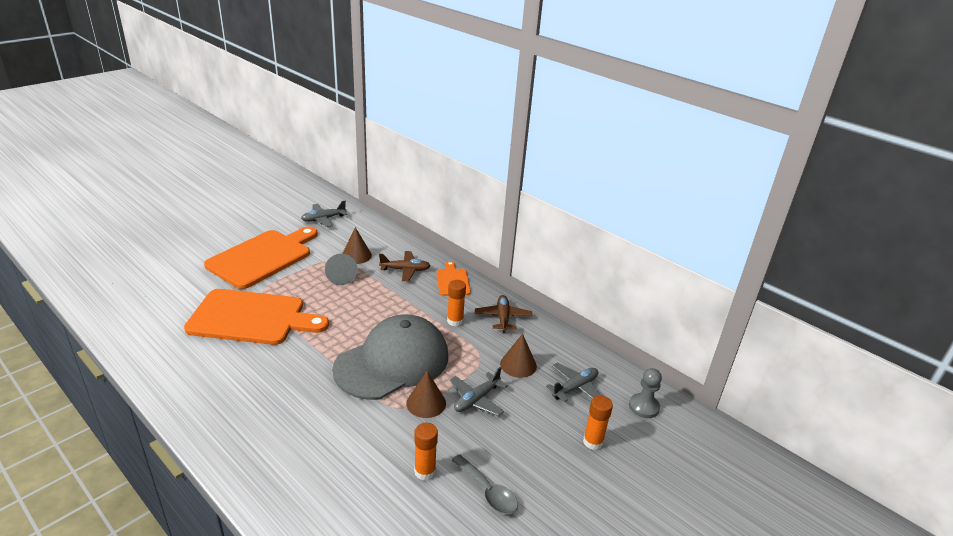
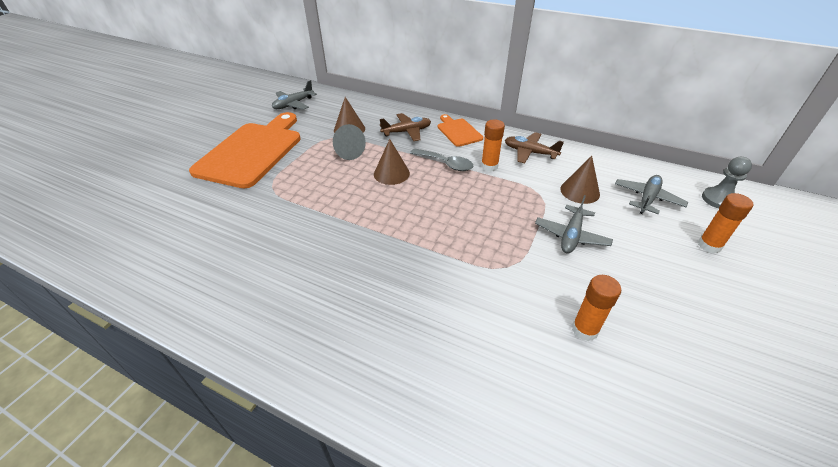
camera: 15 degrees left, 10 degrees up
(252, 318) = (278, 215): orange cutting board -> none
(392, 362) = (460, 221): grey cap -> none
(426, 403) = (526, 254): brown cone -> brown cone (391, 173)
(488, 491) = (664, 330): grey spoon -> grey spoon (446, 164)
(503, 318) = (529, 152): brown plane -> brown plane turned 45 degrees counterclockwise

